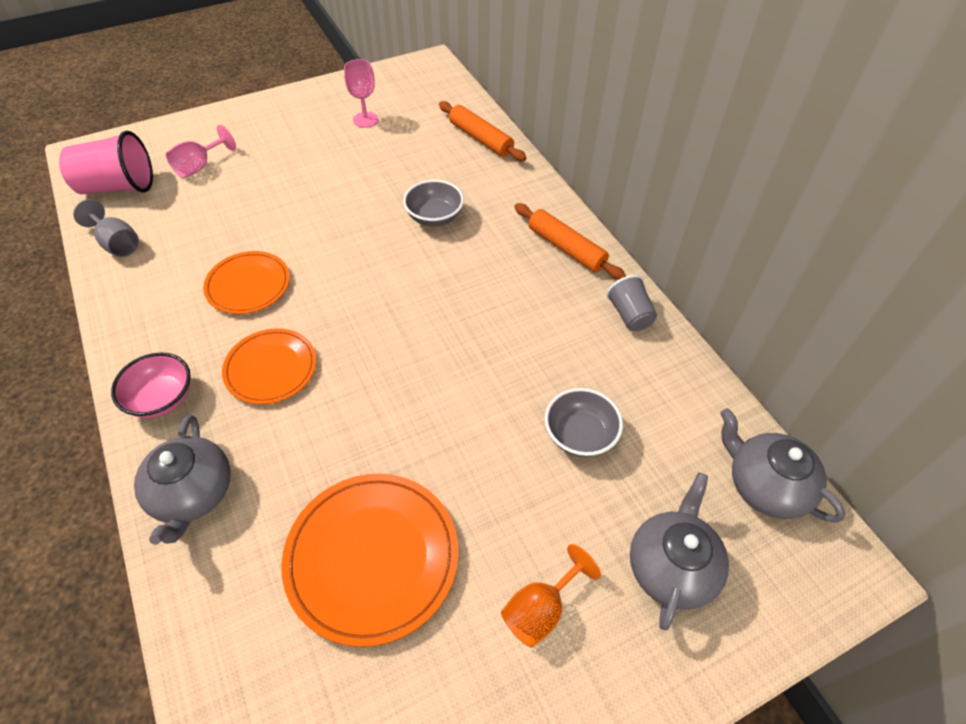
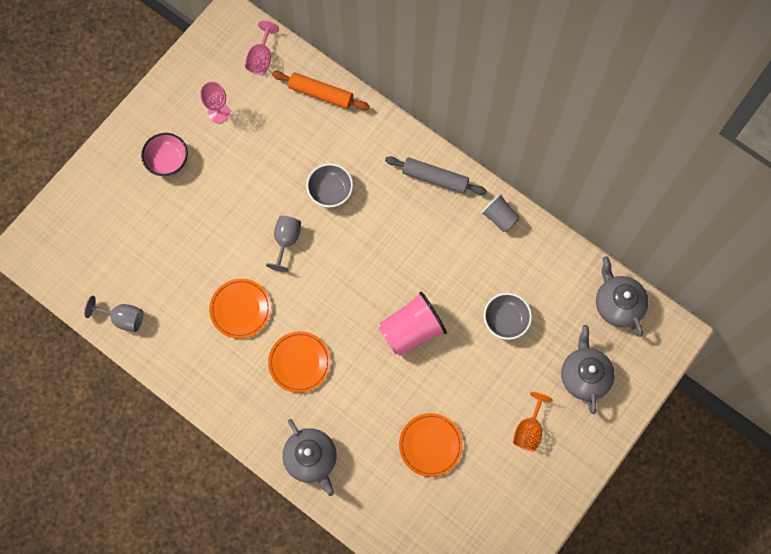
camera: 25 degrees left, 20 degrees up
(118, 187) = (79, 269): pink cup -> pink cup (411, 330)
(162, 398) = (248, 413): pink bowl -> pink bowl (167, 160)
(199, 166) = (124, 221): pink goblet -> pink goblet (261, 58)
(351, 242) = (286, 241): none -> grey goblet
(372, 558) = (430, 445): orange plate -> orange plate, size x0.64
(566, 248) = (435, 178): orange rolling pin -> grey rolling pin
(765, 485) = (618, 304): grey teapot -> grey teapot turned 45 degrees clockwise

